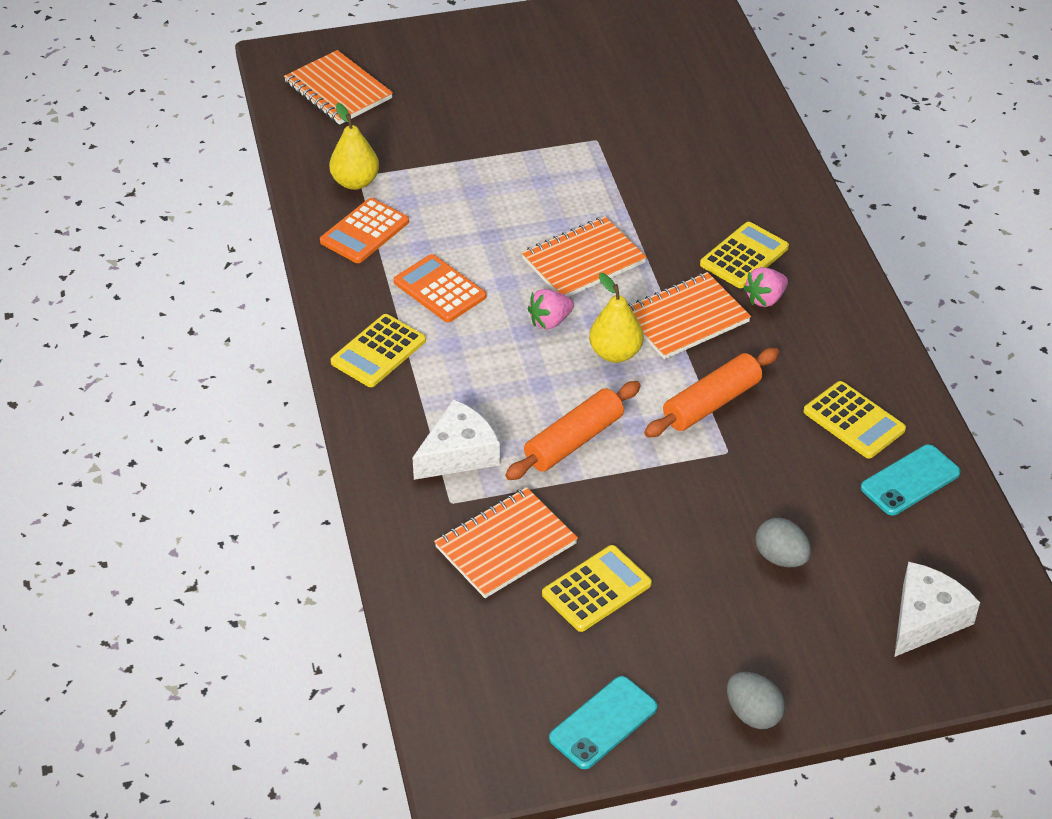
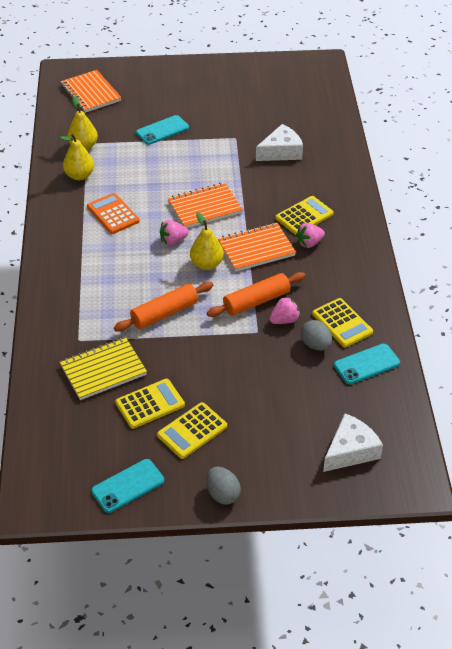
camera: 10 degrees right, 0 degrees up
(365, 232) = (79, 175): orange calculator -> yellow pear
(378, 352) = (64, 246): yellow calculator -> yellow calculator (192, 431)
(458, 453) = (93, 311): white cheese -> white cheese (281, 152)
(475, 140) = (162, 130): none -> turquoise phone
(506, 545) = (103, 370): orange notebook -> yellow notebook
(764, 427) = (284, 320): none -> pink strawberry
(781, 557) = (270, 400): grey egg -> grey egg (315, 345)

